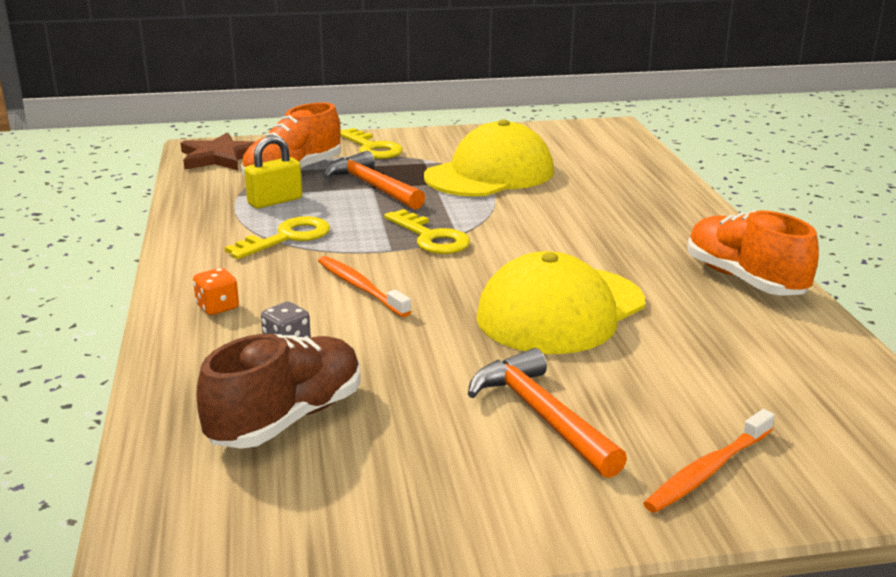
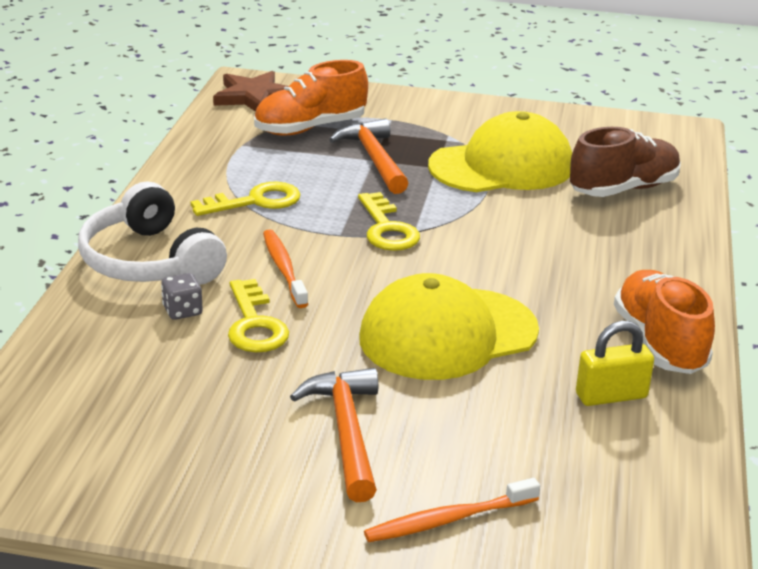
camera: 20 degrees right, 5 degrees up
(217, 307) = (149, 261): orange dice -> white headphones
(275, 201) = (271, 158): yellow padlock -> yellow padlock (611, 396)
(287, 419) = (136, 381): brown shoe -> brown shoe (623, 189)
(372, 148) = (407, 112): yellow key -> yellow key (254, 324)

